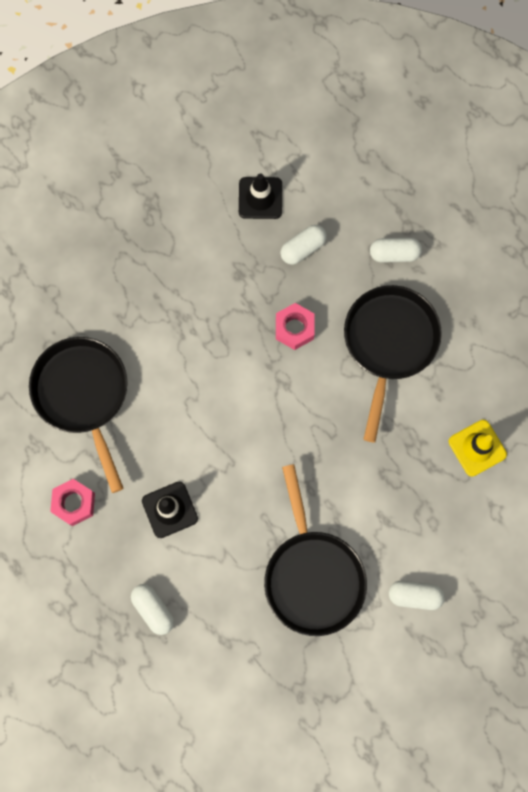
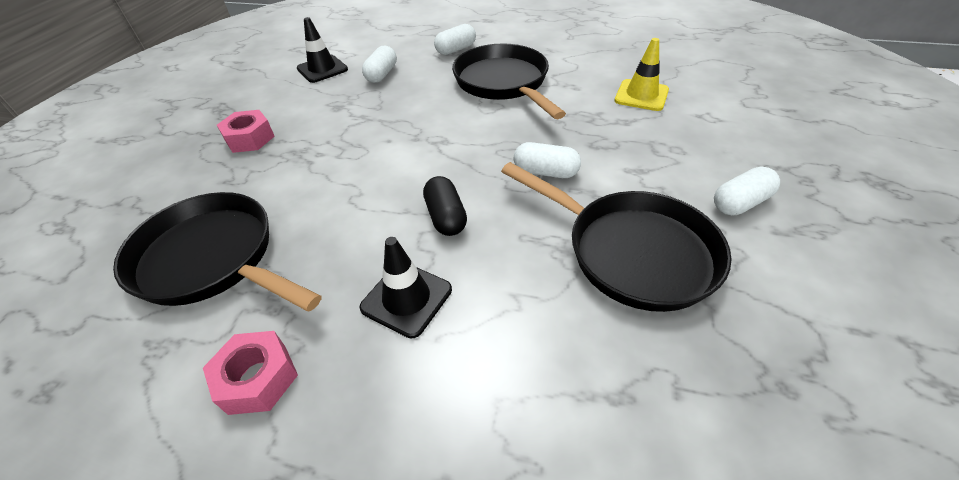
camera: 35 degrees left, 30 degrees down
(153, 609) = (481, 434): white capsule -> white capsule (545, 172)
(232, 464) = (446, 217): none -> black capsule
(294, 328) = (417, 110): pink nut -> pink nut (250, 138)

